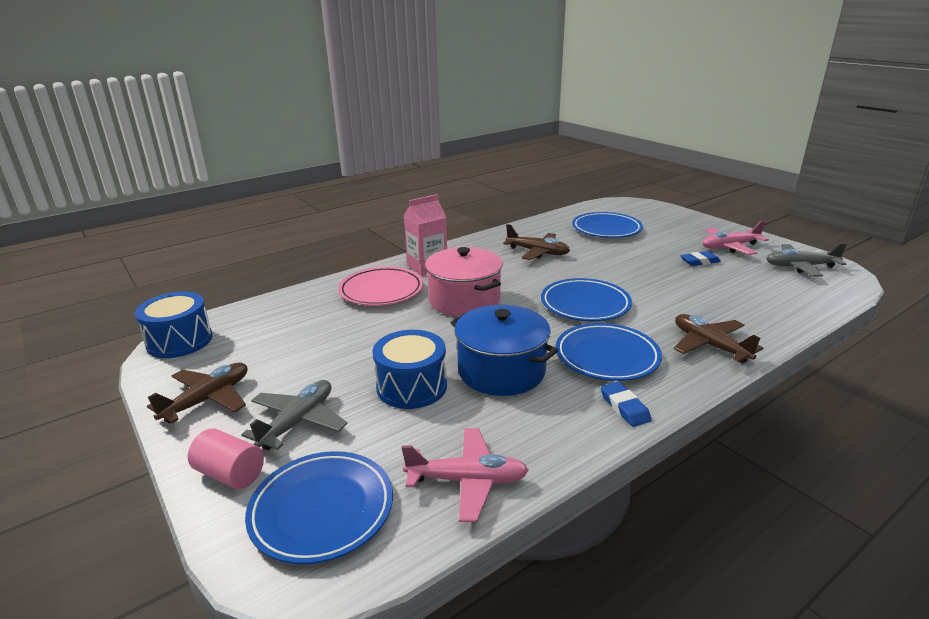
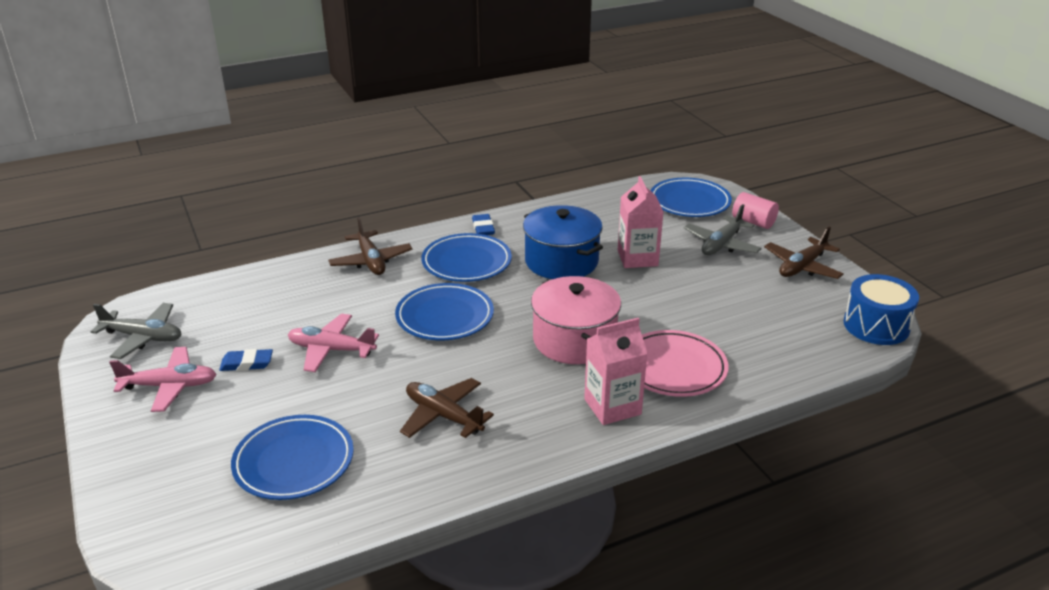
camera: 170 degrees left, 5 degrees up
(412, 386) = (637, 258): blue drum -> pink carton
(467, 480) = (605, 205): pink plane -> pink plane (331, 350)

